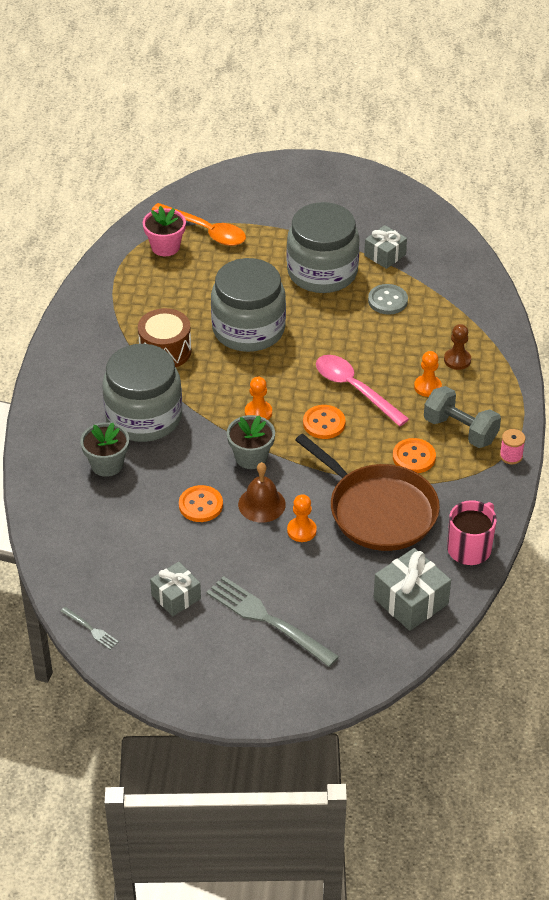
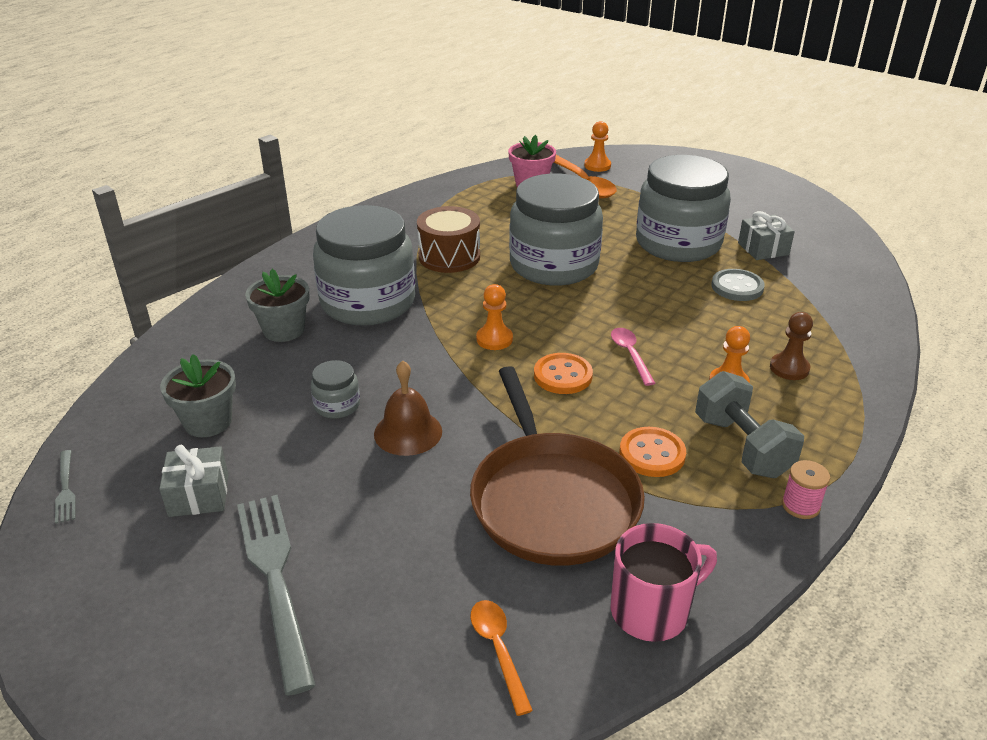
camera: 30 degrees right, 10 degrees down
(200, 505) = (337, 405): orange button -> grey jar
(251, 457) = (444, 379): grey flower pot -> grey flower pot (208, 422)
(301, 530) = (428, 482): orange pawn -> orange pawn (597, 166)
(355, 389) = (630, 355): pink spoon -> pink spoon, size x0.56
(410, 601) = (498, 650): grey gift -> orange spoon

